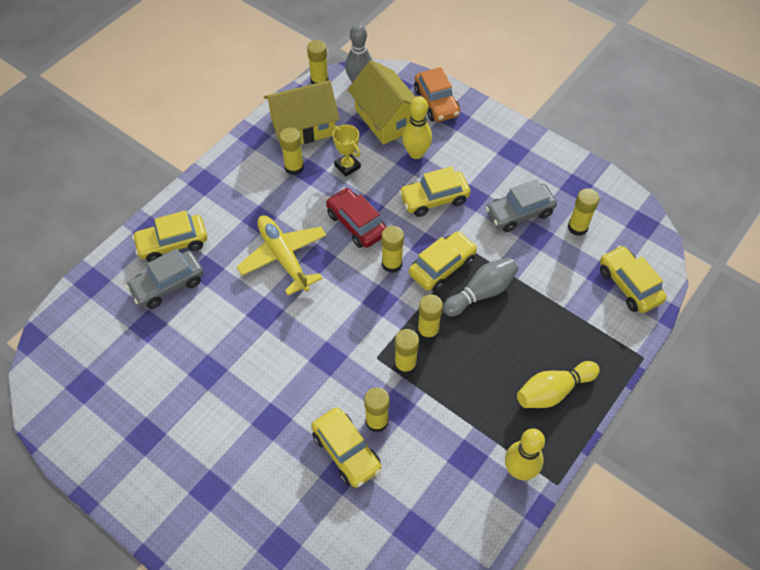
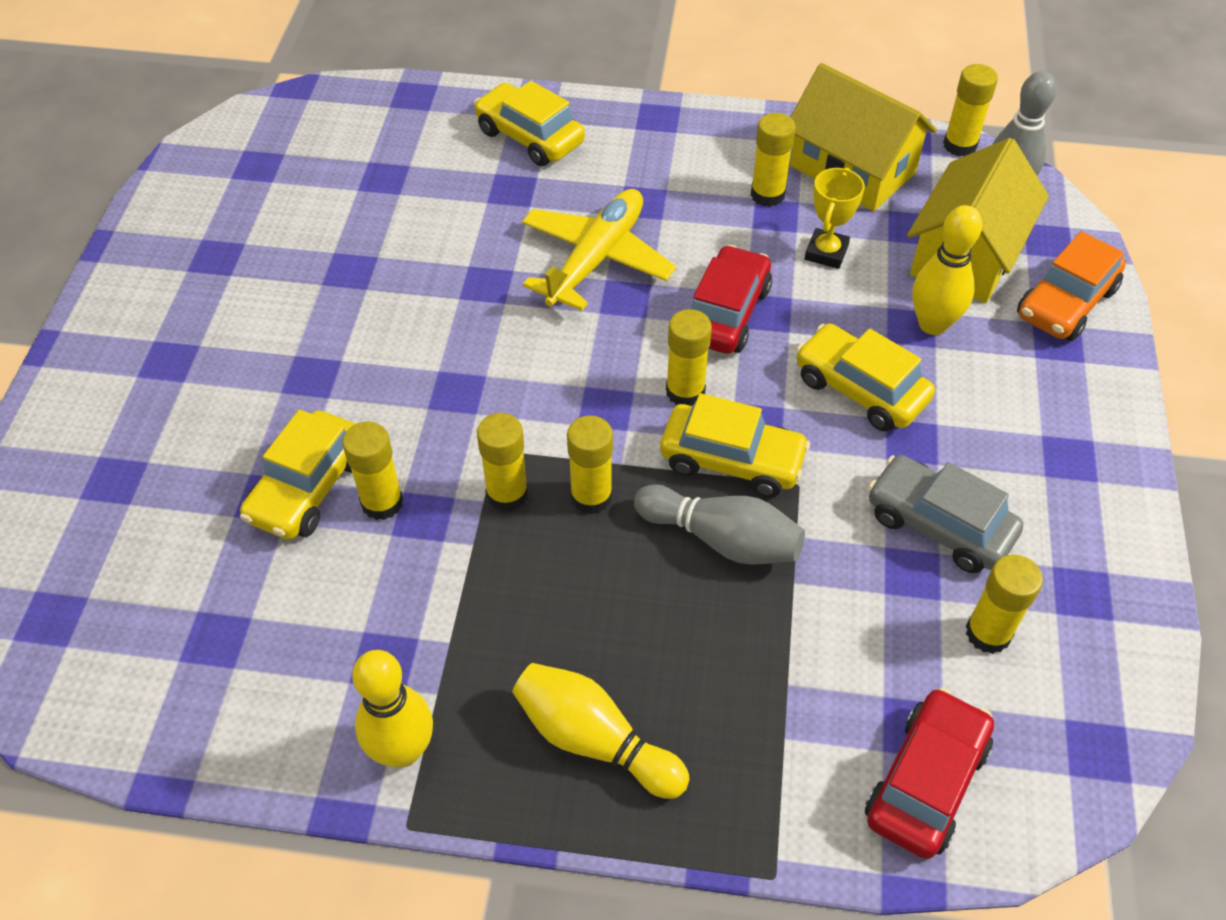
camera: 60 degrees right, 5 degrees down
(168, 285) = (460, 165): grey car -> none
(629, 285) = (926, 782): yellow car -> red car

